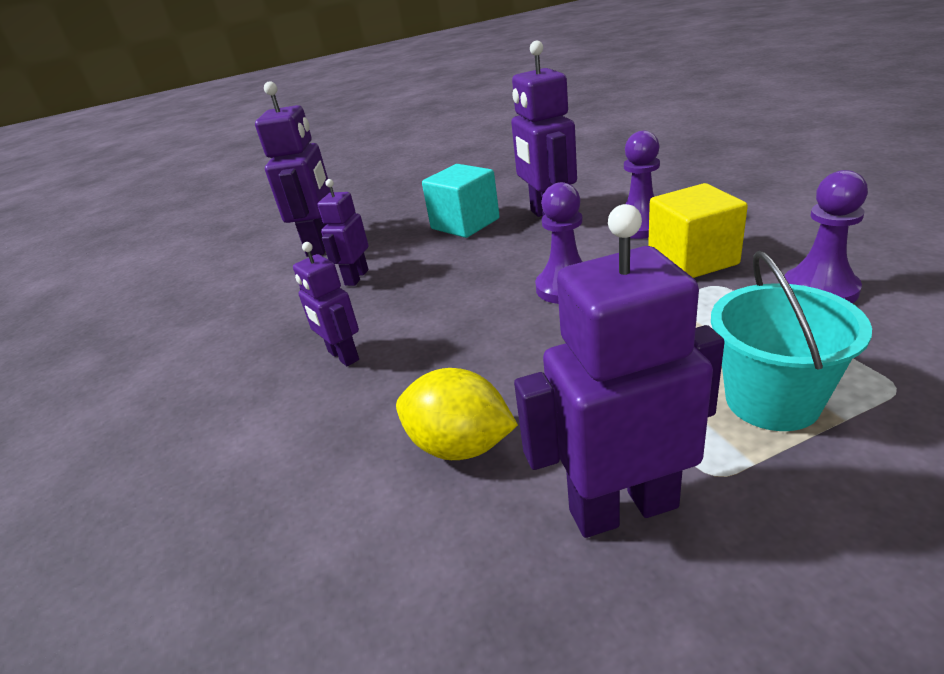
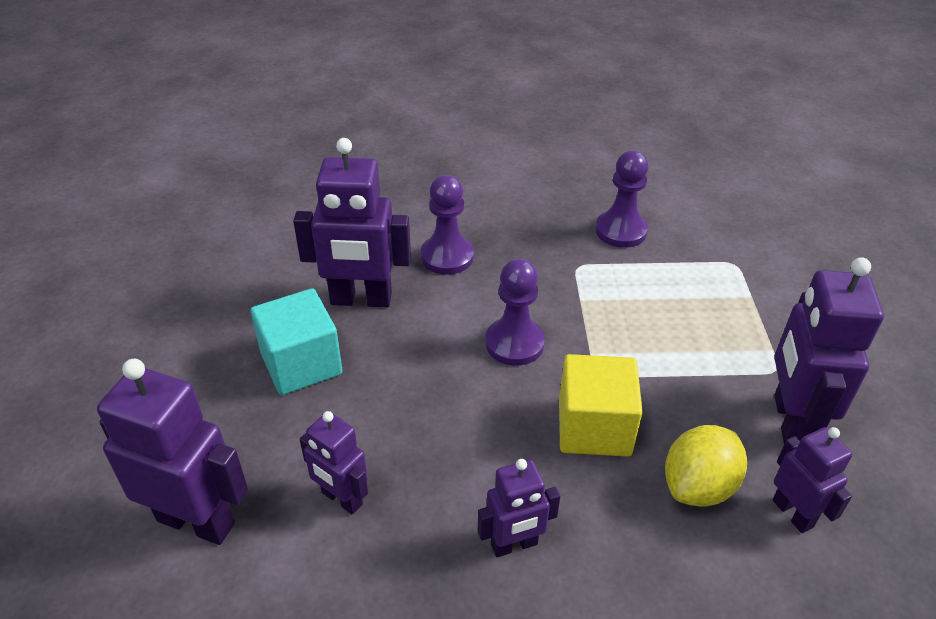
camera: 75 degrees left, 10 degrees up
(461, 539) = (793, 513): none -> purple robot
(692, 260) = (532, 259): yellow cube -> yellow cube (594, 427)
(772, 400) = (723, 313): turquoise bucket -> none

